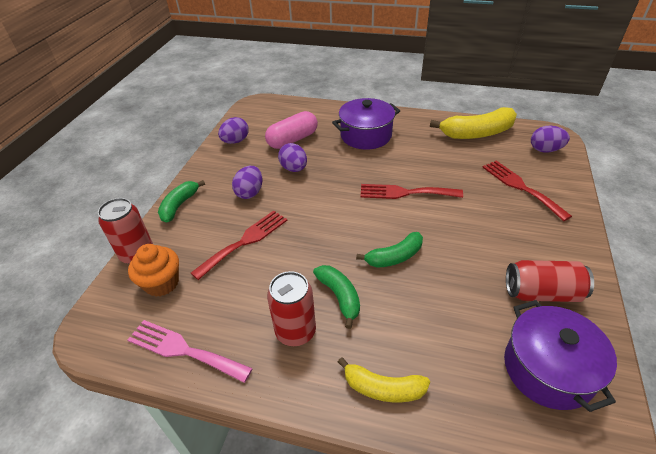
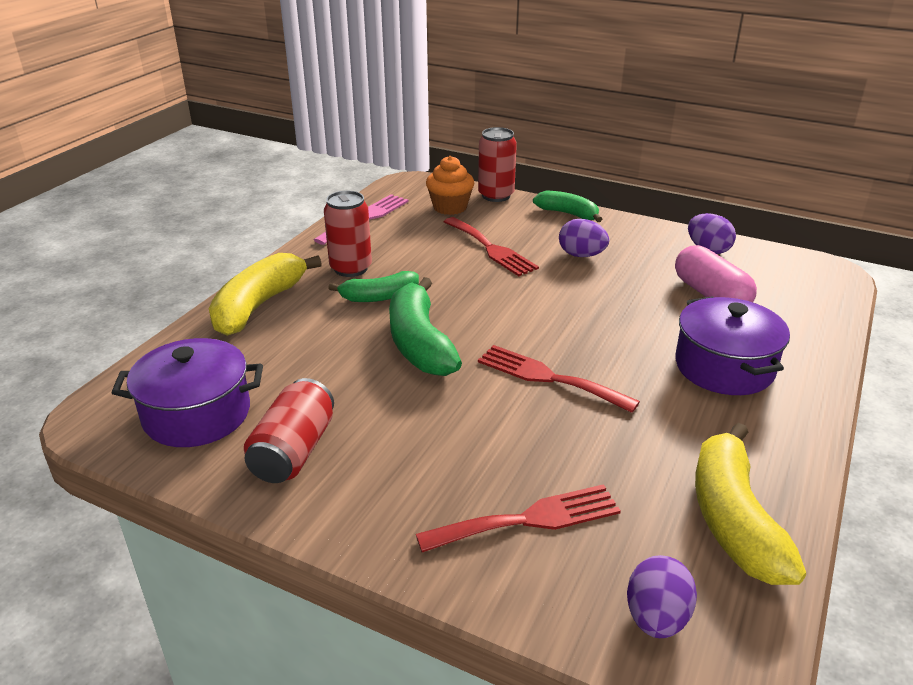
camera: 100 degrees right, 10 degrees down
(294, 169) = (630, 289): purple egg -> none
(383, 388) = (259, 305): yellow banana -> yellow banana, size x1.61
(394, 257) = (419, 342): green banana -> green banana, size x1.61
(405, 193) = (548, 377): red fork -> red fork turned 75 degrees counterclockwise

